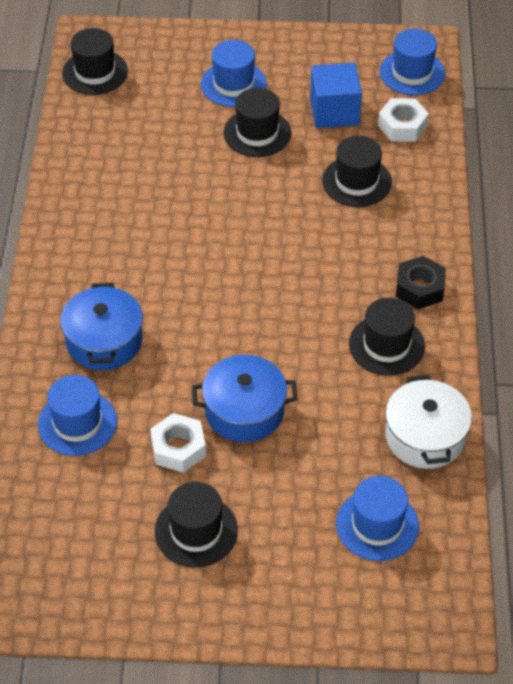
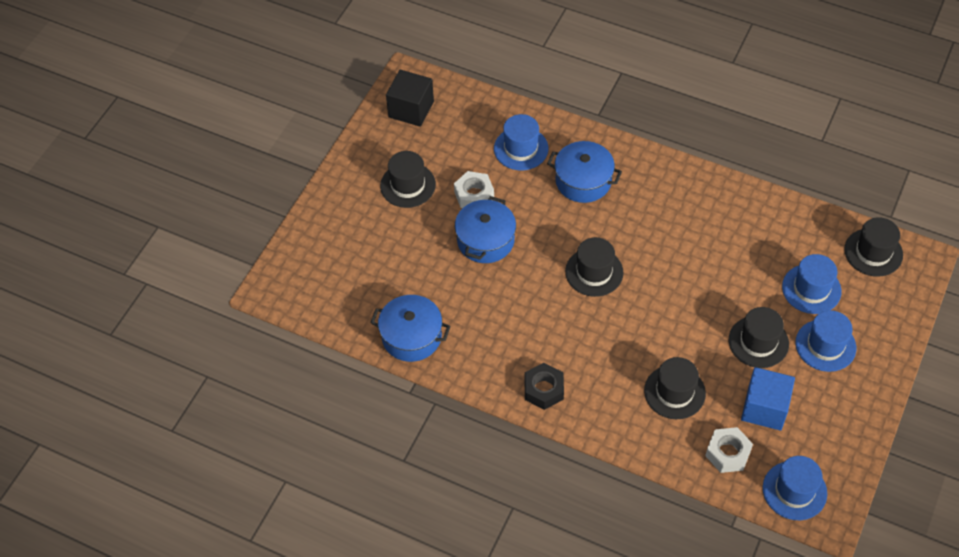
camera: 115 degrees right, 5 degrees up
(56, 581) = (411, 109): none -> black cube
(377, 525) = (360, 281): blue hat -> blue hat (811, 289)
(386, 345) = (500, 345): black hat -> black hat (594, 272)
(425, 436) = (411, 336): white pot -> blue pot

